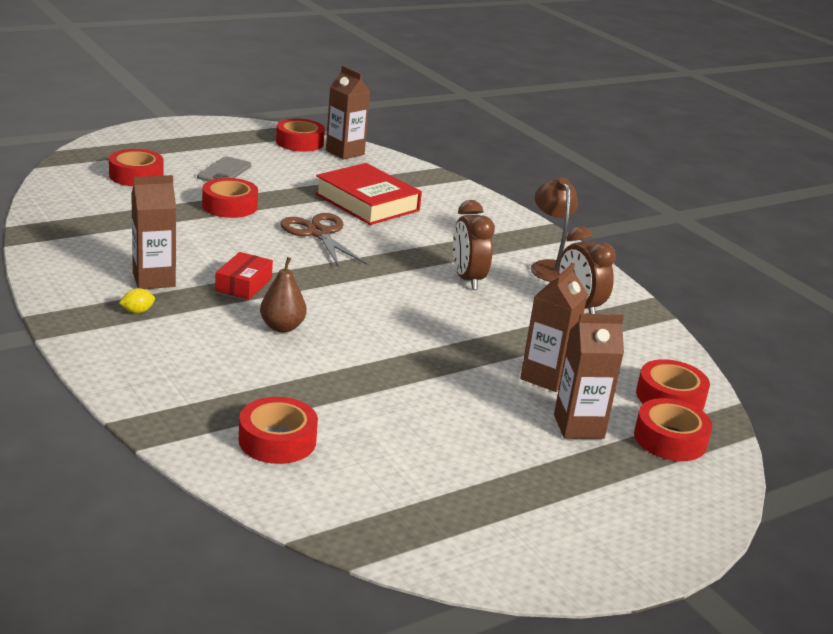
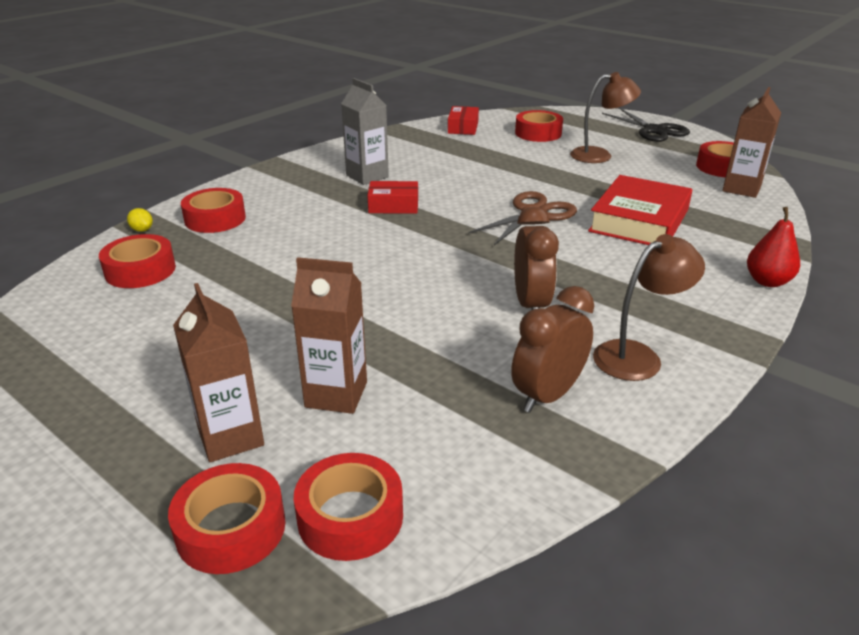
camera: 75 degrees right, 5 degrees up
(71, 201) = (463, 127): none -> red box
(137, 311) = (311, 182): yellow lemon -> yellow lemon (142, 230)
(154, 280) = (367, 176): brown carton -> grey carton
(191, 134) = (653, 130): none -> black scissors
(224, 171) = (599, 155): grey phone -> brown lamp
(229, 206) = (534, 171): red tape -> red tape (215, 219)
(282, 327) = (331, 235): brown pear -> none
(467, 279) = (531, 305): brown clock -> brown clock turned 120 degrees clockwise
(486, 200) = (767, 281): none -> red pear

